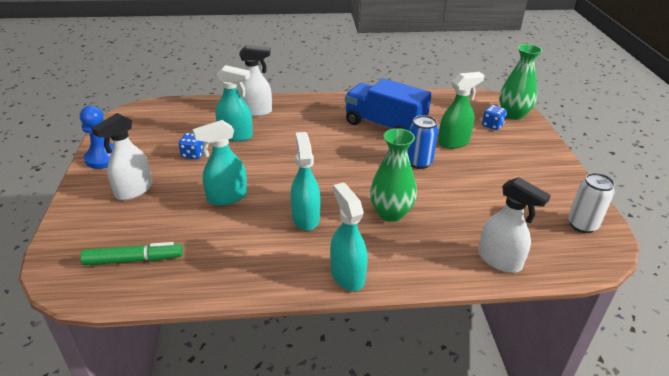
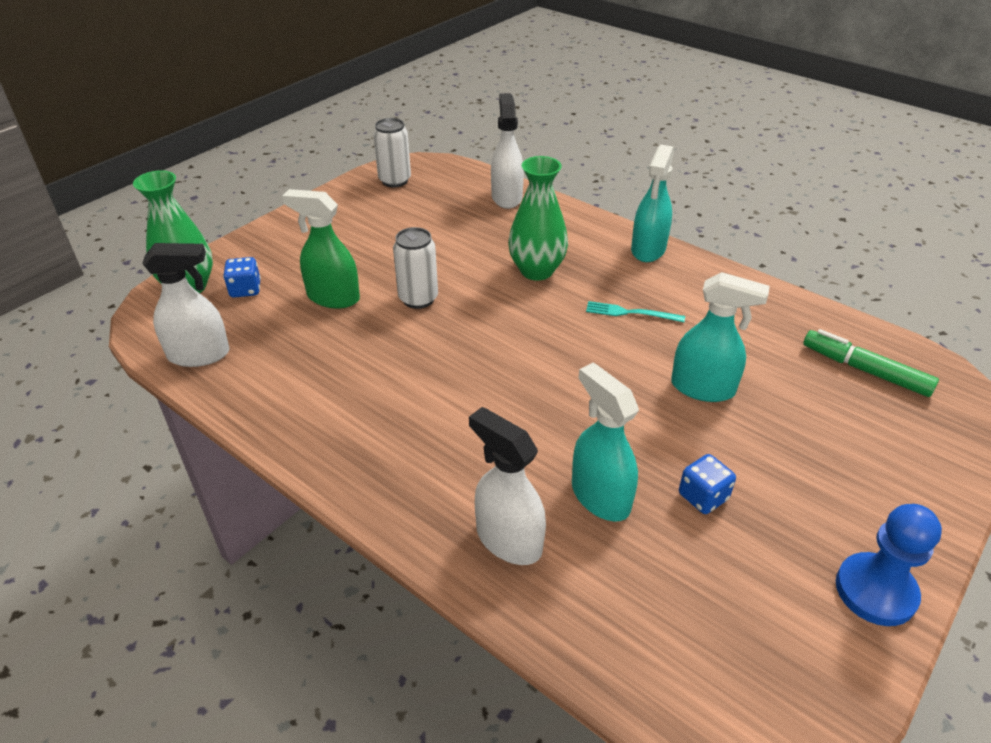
camera: 135 degrees left, 5 degrees up
(133, 190) = (836, 476): white spray bottle -> white spray bottle (199, 355)
(305, 218) = (630, 313): turquoise spray bottle -> turquoise fork
(384, 125) = (363, 371): blue truck -> none
(419, 163) = (418, 299): blue can -> white can

